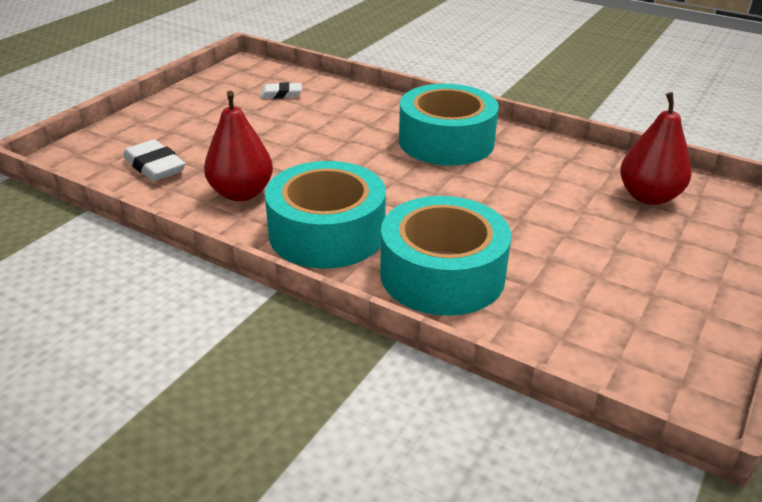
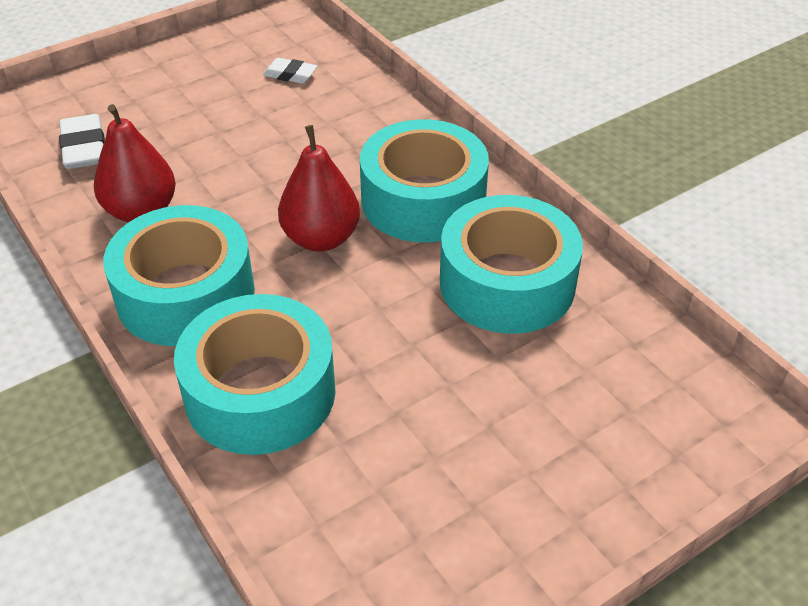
camera: 25 degrees right, 10 degrees up
(546, 171) = (507, 283): none -> turquoise tape
(648, 197) = (604, 363): red pear -> red pear (321, 238)

